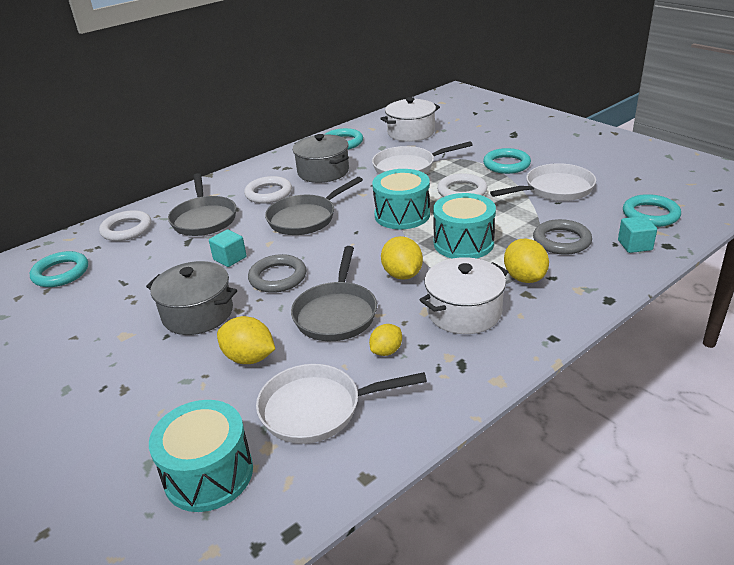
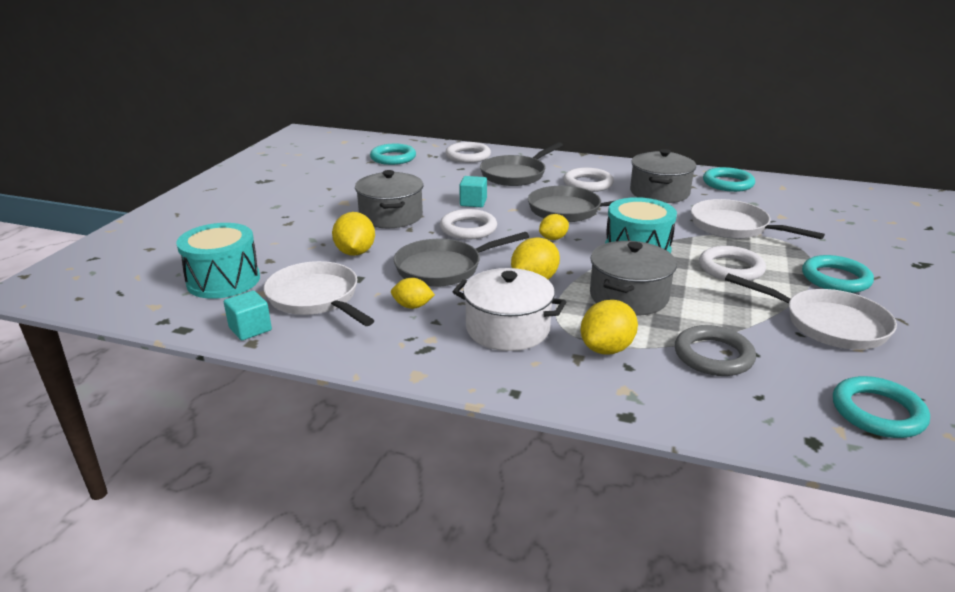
camera: 55 degrees right, 5 degrees down
(278, 277) = (468, 228): grey ring -> white ring
(344, 242) = (553, 238): none -> yellow lemon
(411, 132) = (810, 207): white pot -> none
(463, 243) = (628, 296): turquoise drum -> grey pot
(635, 245) = (776, 413): turquoise cube -> turquoise cube (250, 329)

